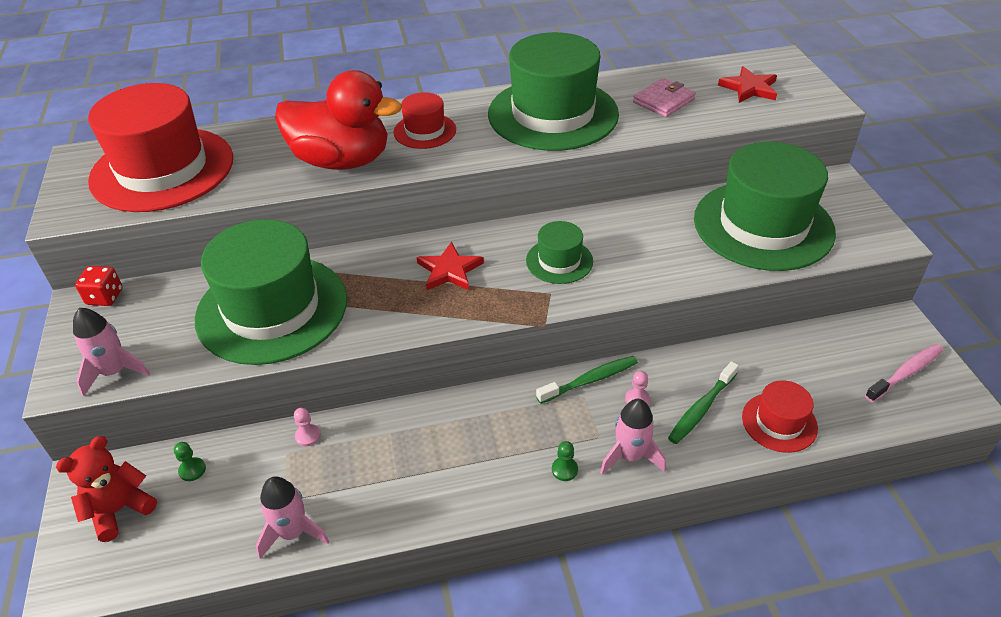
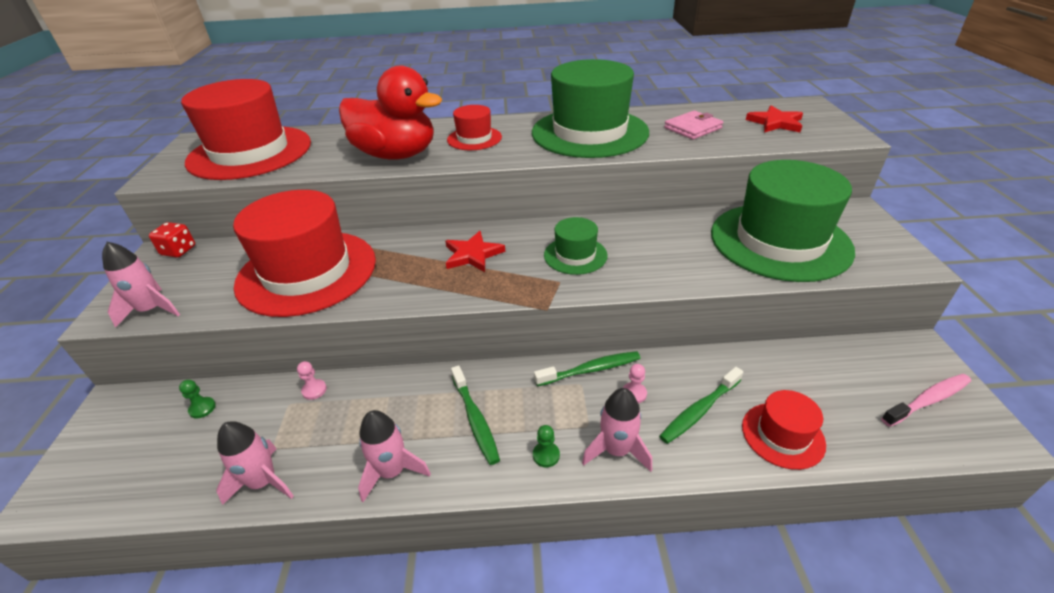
camera: 10 degrees right, 5 degrees down
(119, 510) = (124, 436): red teddy bear -> none
(272, 309) = (307, 272): green hat -> red hat
(419, 505) = (392, 472): none -> pink rocket
(486, 444) = (475, 419): none -> green toothbrush

